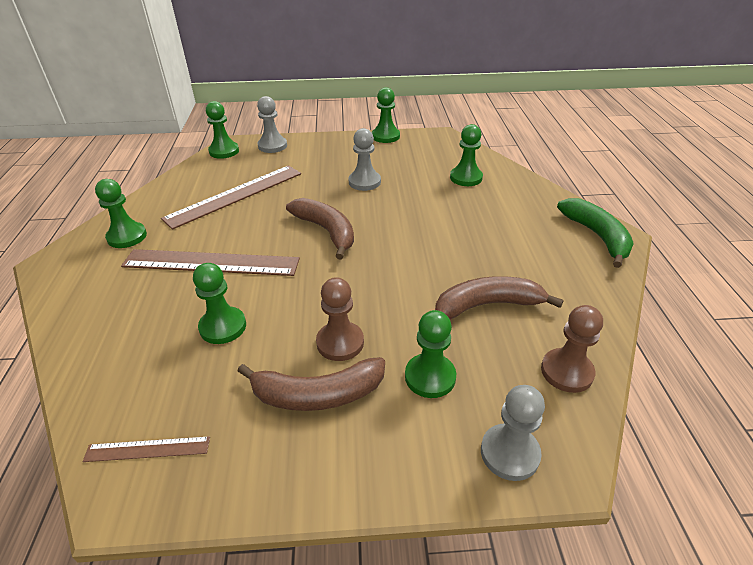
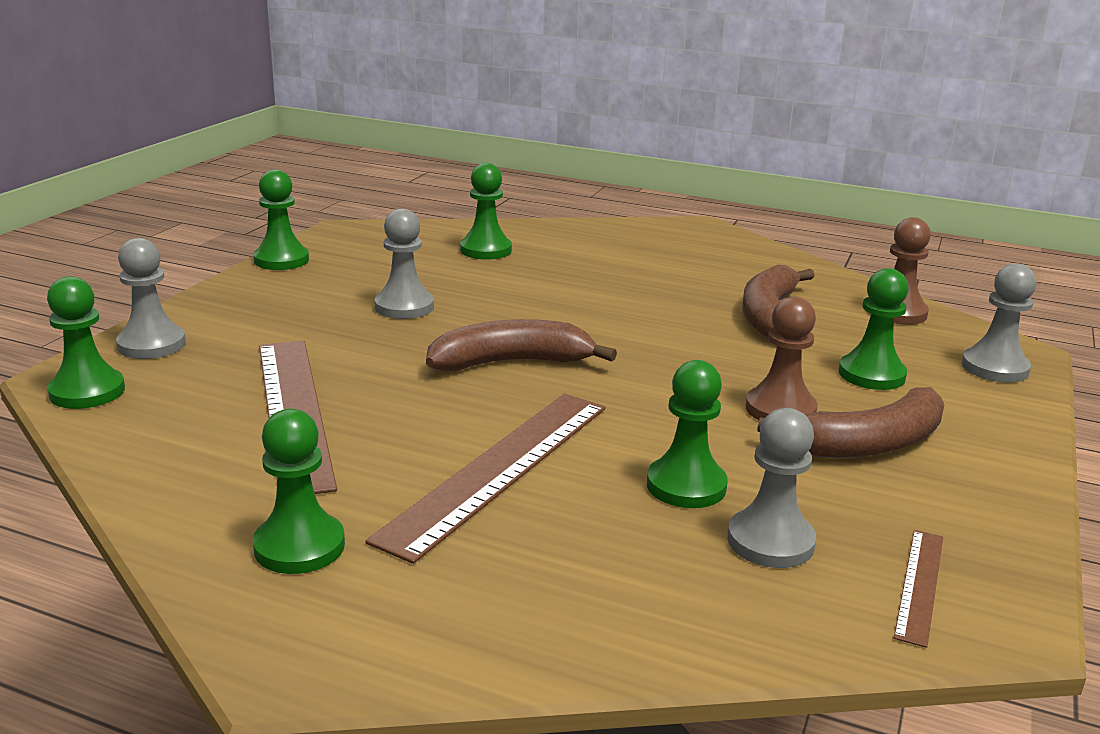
camera: 65 degrees left, 15 degrees down
(175, 373) = (770, 541): none -> grey pawn
(317, 394) = (869, 444): brown banana -> brown banana turned 45 degrees clockwise
(597, 236) = (691, 234): green banana -> none

